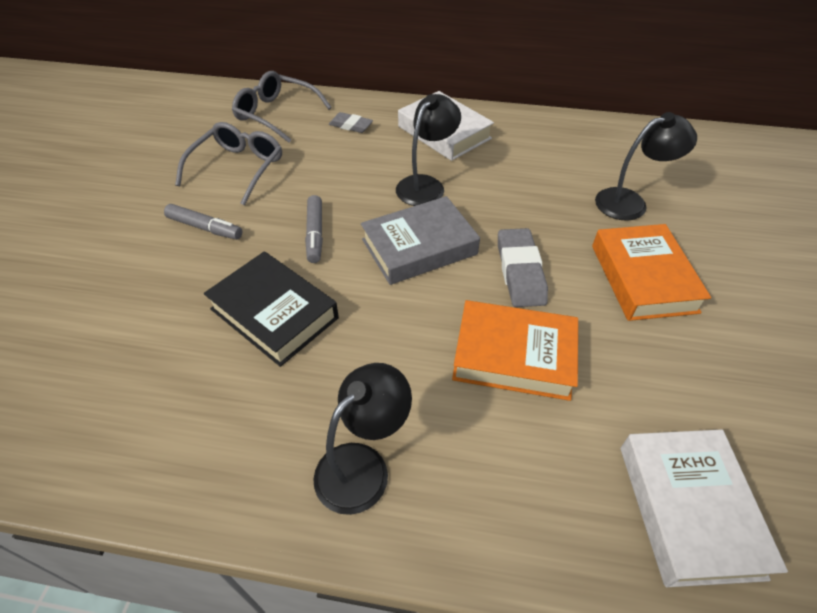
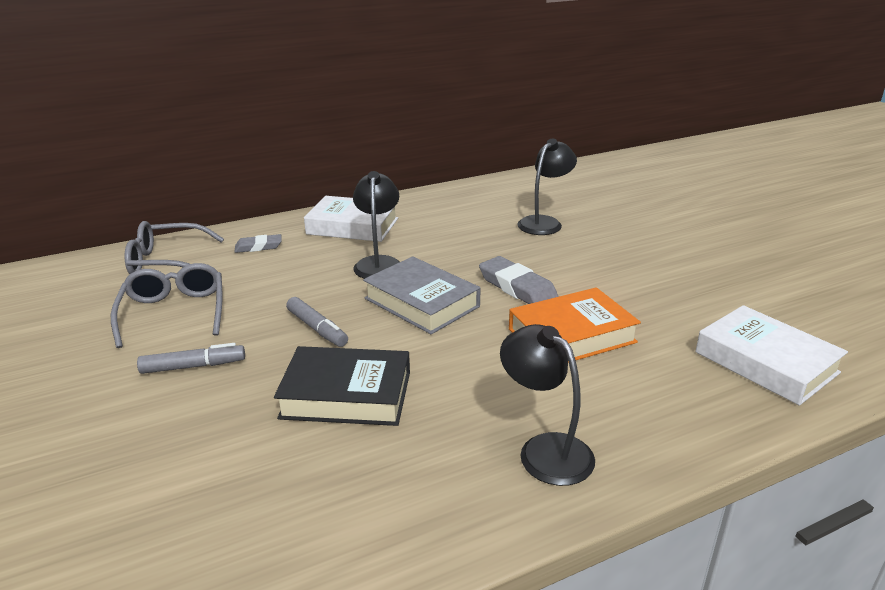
camera: 35 degrees left, 20 degrees down
(363, 465) = (545, 450): black lamp -> black lamp turned 45 degrees counterclockwise
(419, 247) = (421, 302): grey book -> grey book turned 75 degrees counterclockwise
(643, 278) = (602, 260): orange book -> none

